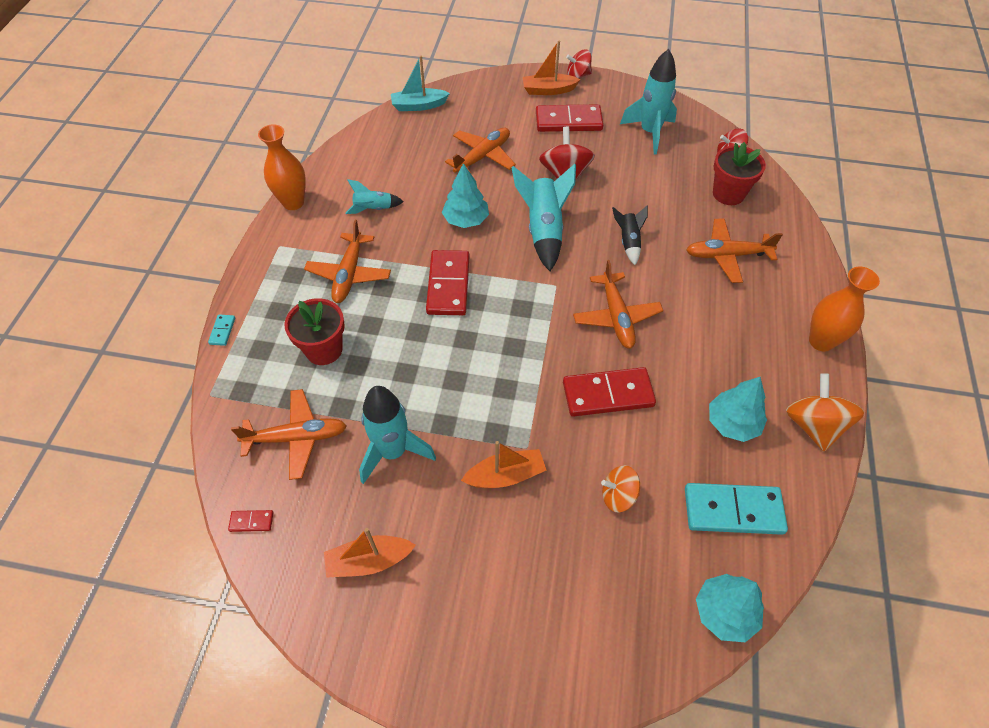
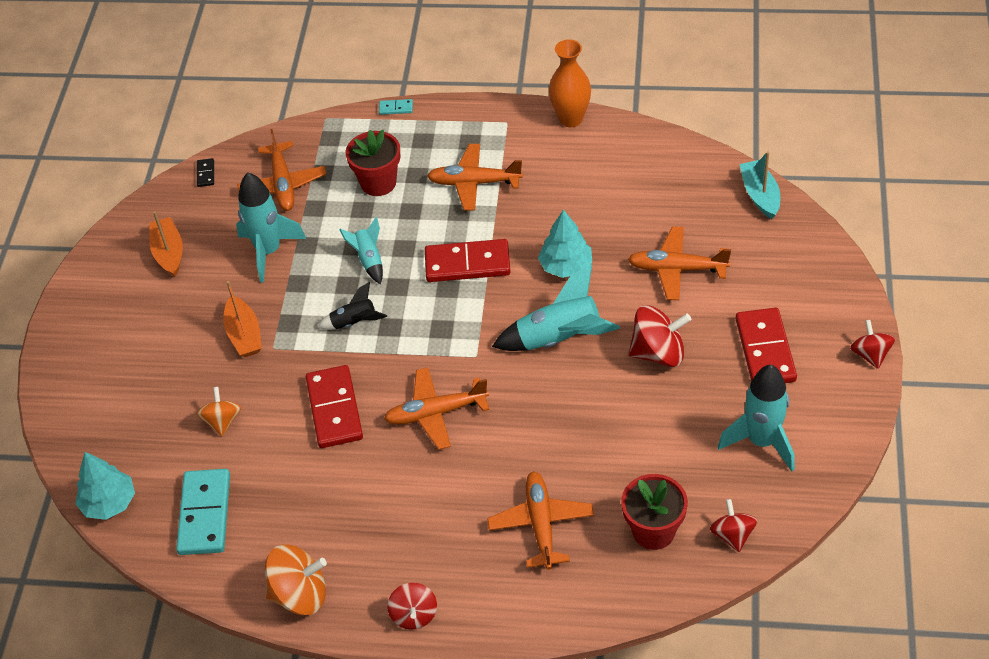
camera: 90 degrees right, 5 degrees down
(251, 521) = (206, 174): red domino -> black domino
(373, 209) = (571, 185): turquoise rocket -> turquoise rocket (369, 260)
(483, 156) = (676, 269): orange plane -> orange plane turned 150 degrees clockwise
(548, 90) = (827, 323): orange boat -> none
(628, 242) = (551, 422): black rocket -> black rocket (354, 323)
(732, 423) = (301, 518): turquoise tree -> none
(821, 341) = (414, 615): orange vase -> red spinning top

